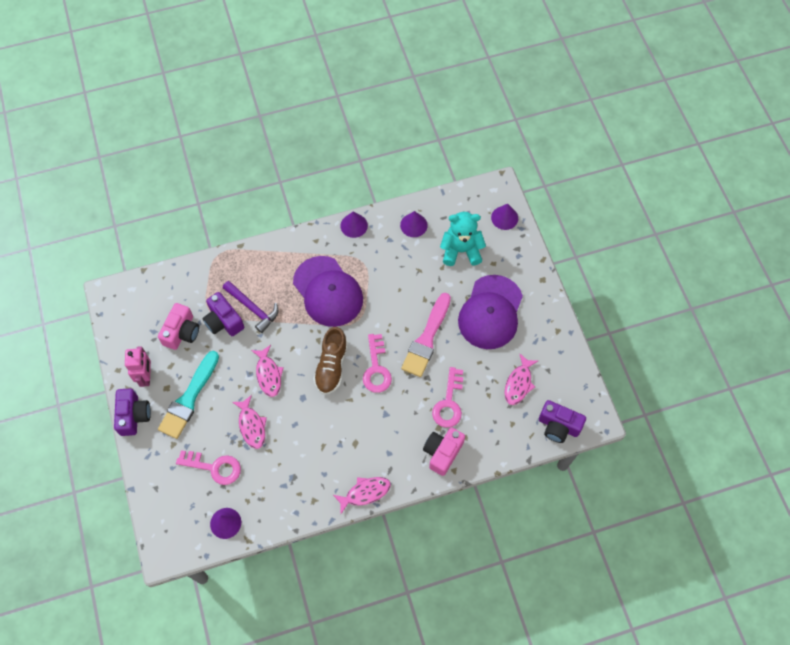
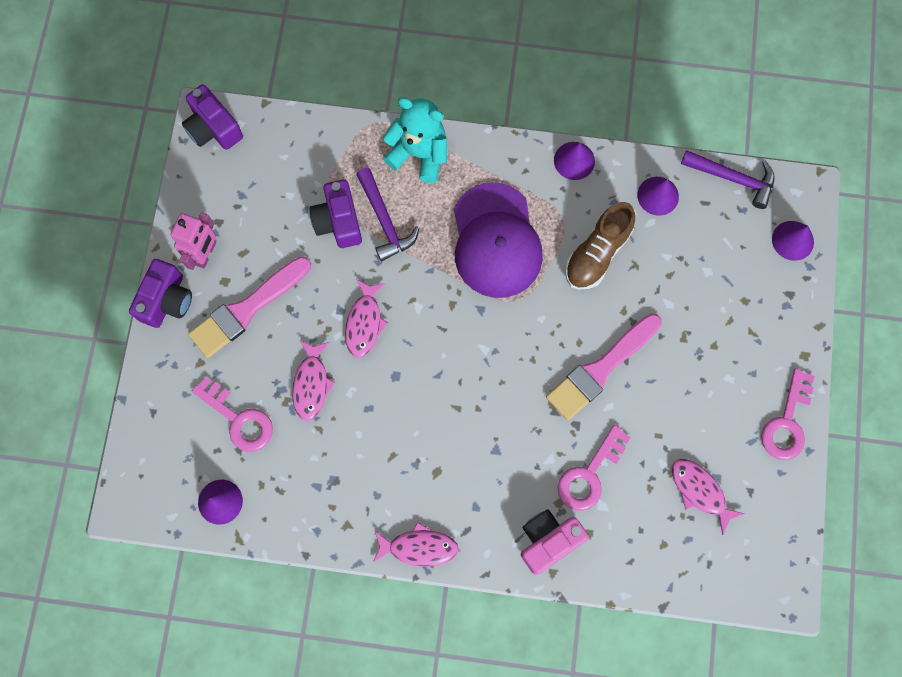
camera: 25 degrees right, 10 degrees up
(181, 332) = (277, 212): pink camera -> none
(189, 398) = (247, 309): turquoise brush -> pink brush
(331, 366) = (453, 349): brown shoe -> brown shoe (597, 253)
(376, 368) = (512, 380): pink key -> pink key (787, 422)
(453, 197) = (733, 178): none -> purple hammer
(461, 250) = (708, 262): turquoise teddy bear -> turquoise teddy bear (419, 154)
(490, 312) = (708, 371): purple cap -> none
(519, 383) = (700, 491): pink fish -> pink fish turned 90 degrees clockwise
(558, 426) = (727, 578): purple camera -> purple camera (213, 128)

